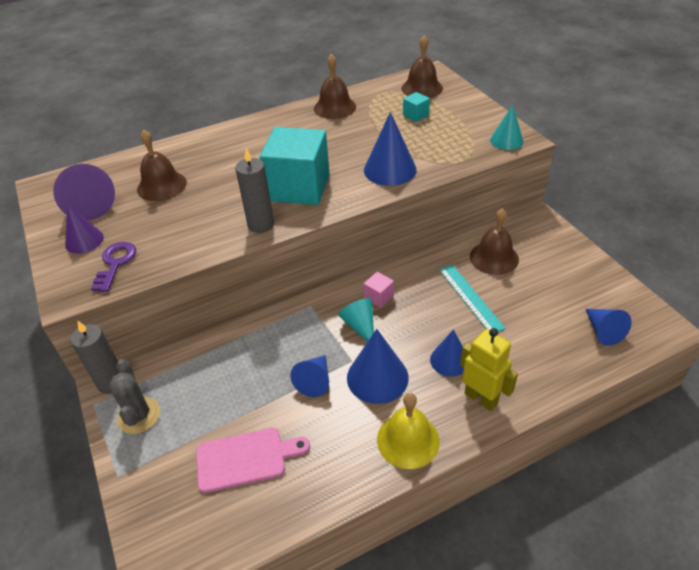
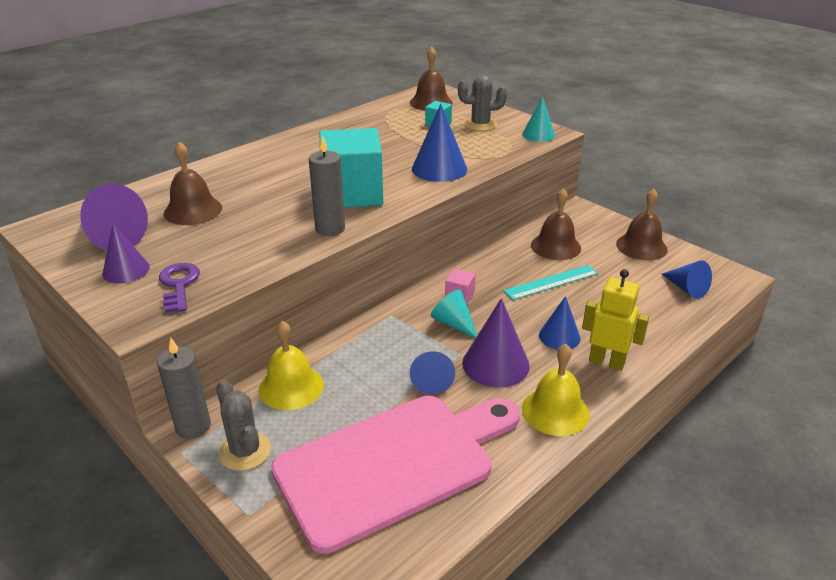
camera: 20 degrees left, 10 degrees down
(199, 361) = (291, 387): none -> yellow bell
(245, 459) = (393, 464): pink cutting board -> pink cutting board, size x1.99
(334, 107) = (350, 125): brown bell -> brown bell (641, 246)
(377, 377) = (495, 364): blue cone -> purple cone
(455, 121) = (480, 125): none -> grey cactus
(470, 298) = (551, 282): turquoise ruler -> turquoise ruler turned 75 degrees counterclockwise

